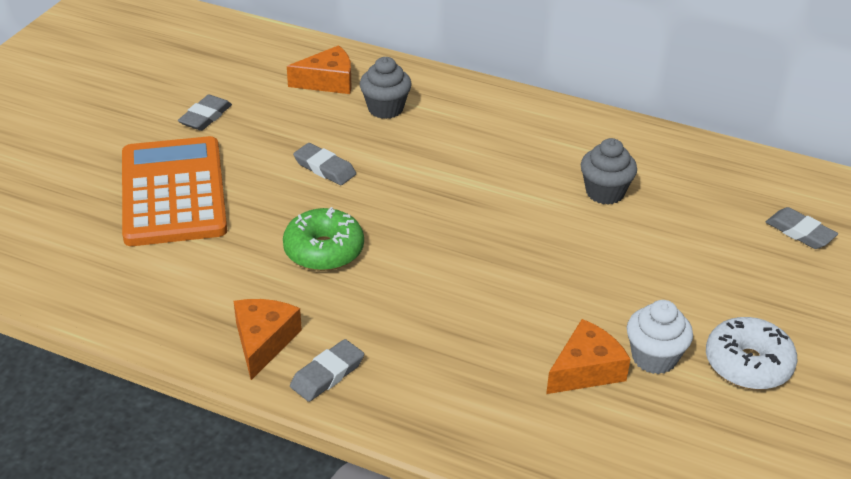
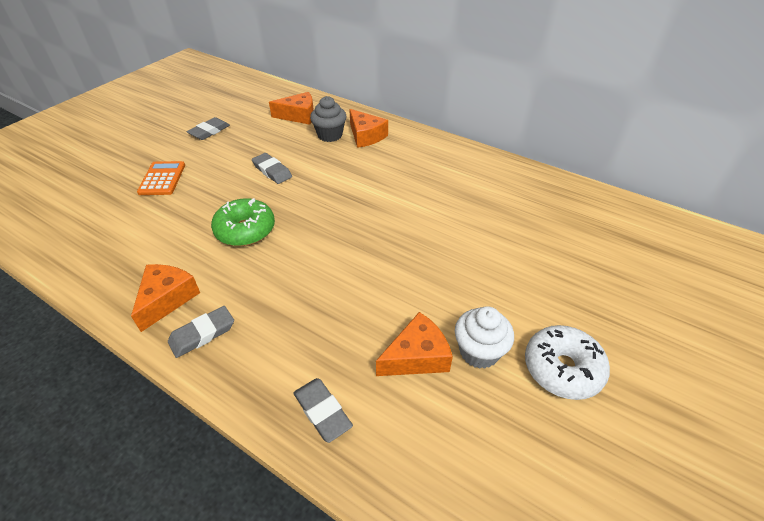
camera: 10 degrees right, 5 degrees up
(173, 192) = (162, 179): orange calculator -> orange calculator, size x0.48
(437, 106) = (366, 136): none -> orange cheese
(605, 192) = (469, 206): grey cupcake -> none
(800, 232) = (621, 252): grey eraser -> grey eraser (322, 411)

